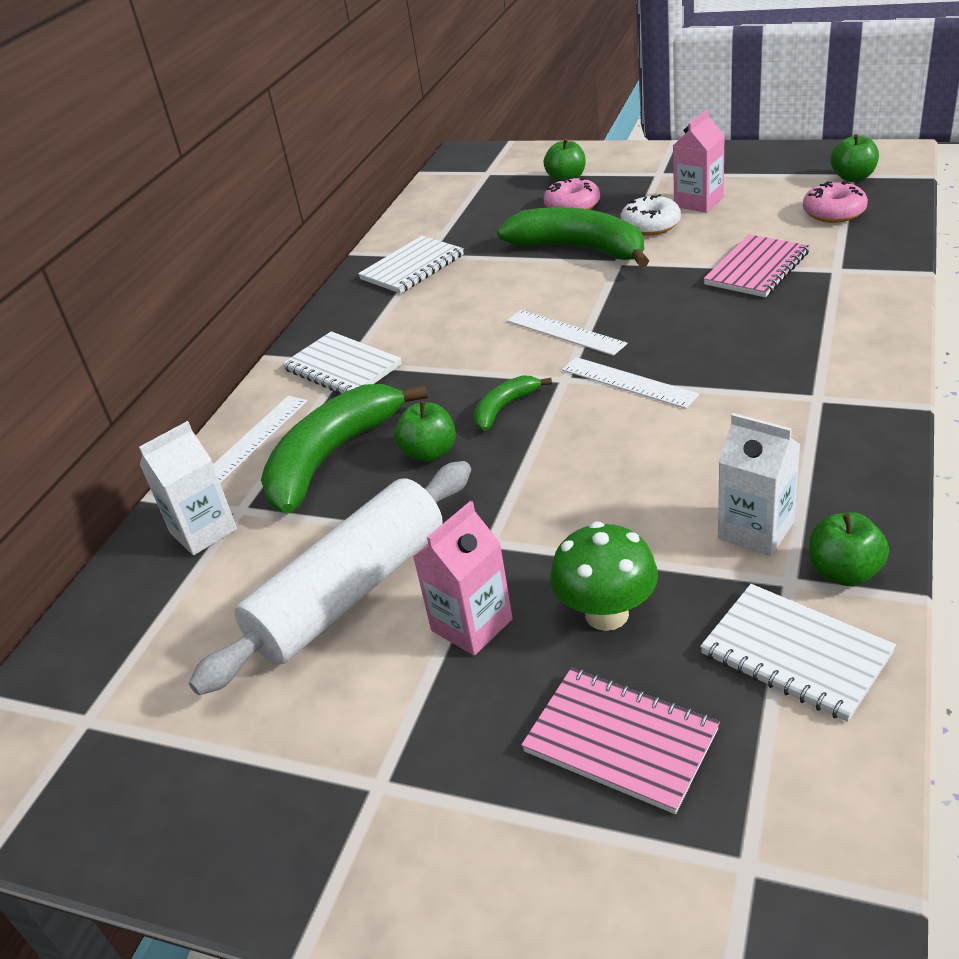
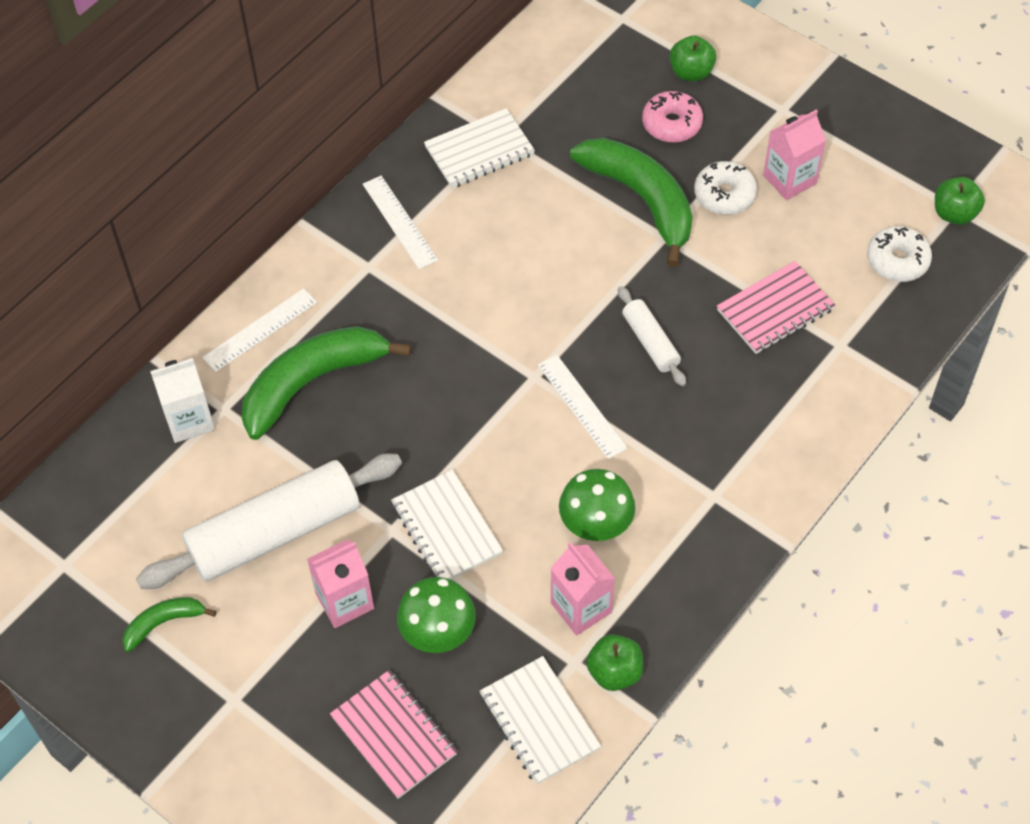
camera: 15 degrees right, 20 degrees up
(342, 368) = (361, 271): white notebook -> white notebook (446, 528)
(429, 453) = (389, 414): green apple -> none
(504, 408) = (469, 390): green banana -> green banana (164, 623)
(565, 332) = (565, 316): white ruler -> white ruler (399, 222)
(660, 322) = (650, 342): none -> white rolling pin
(715, 460) = (596, 525): none -> green mushroom
(756, 530) = (581, 607): white carton -> pink carton
(834, 212) = (897, 261): pink donut -> white donut

